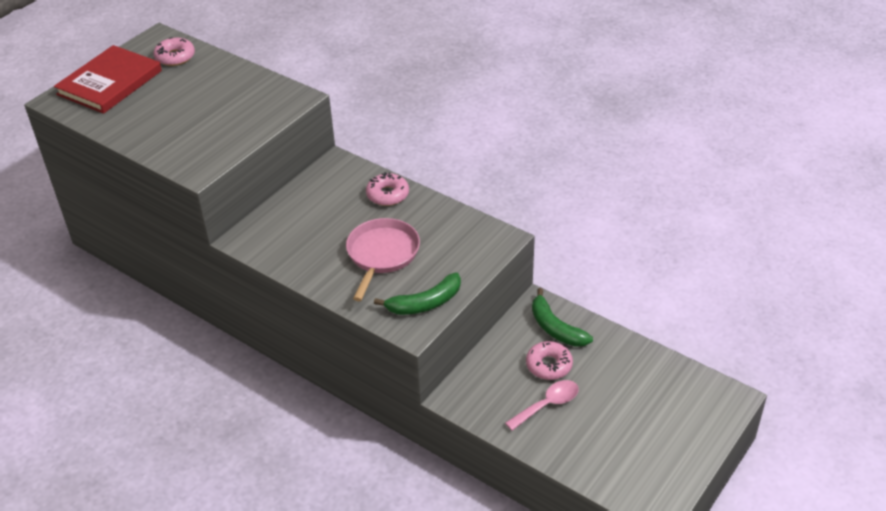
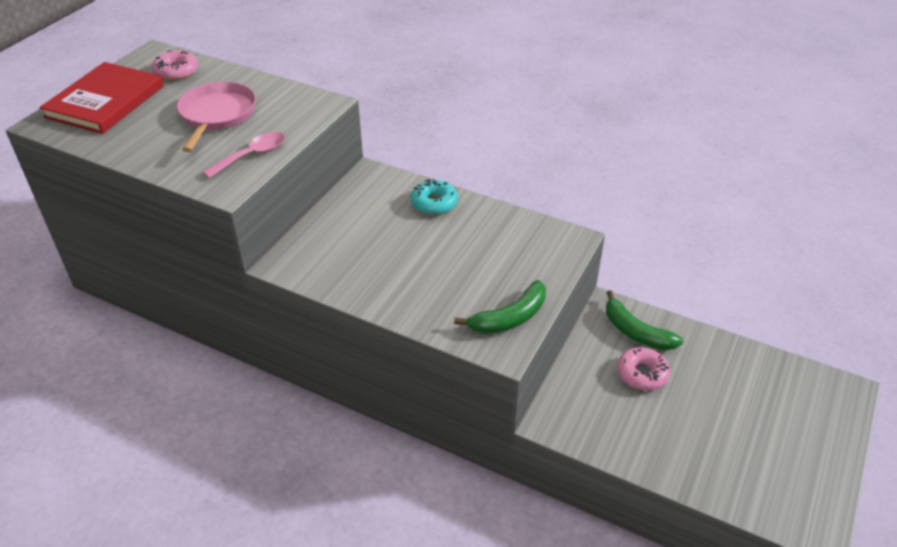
camera: 10 degrees left, 0 degrees up
(382, 254) = (445, 268): pink pan -> pink pan (217, 115)
(387, 195) = (434, 203): pink donut -> turquoise donut
(548, 405) = (655, 419): pink spoon -> pink spoon (252, 155)

